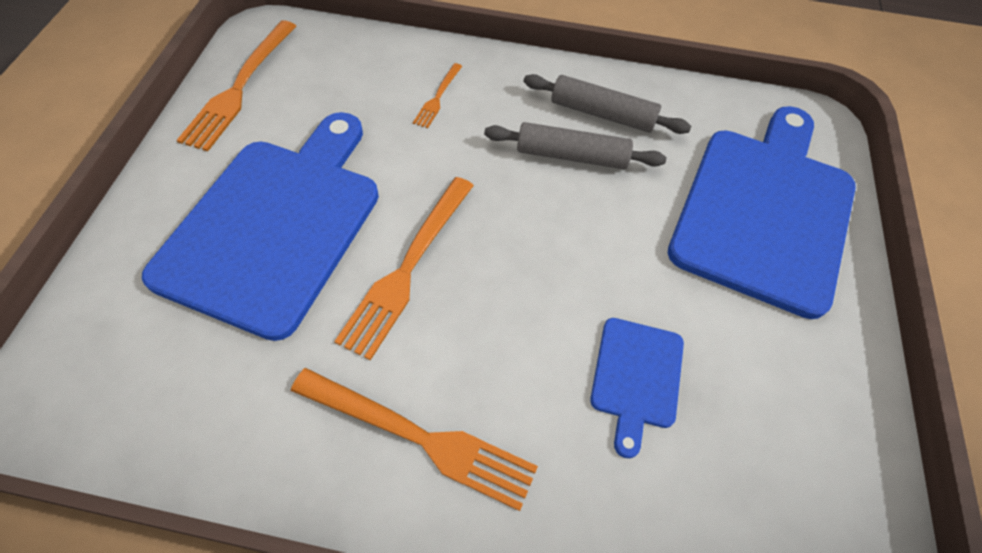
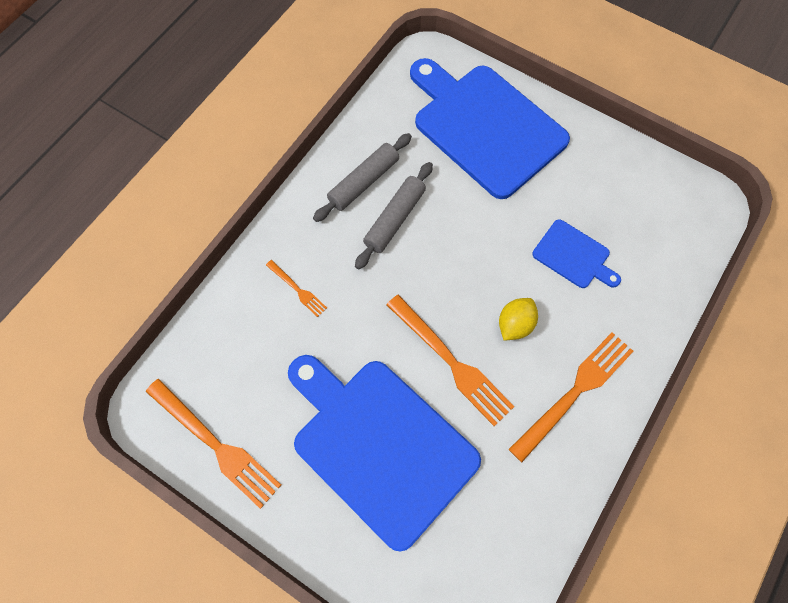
camera: 65 degrees left, 10 degrees up
(492, 327) = (515, 324): none -> yellow lemon

